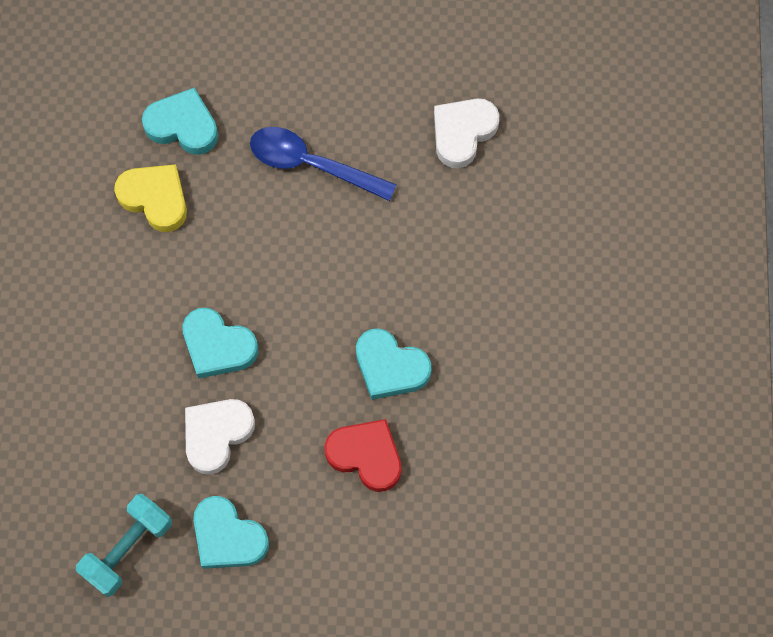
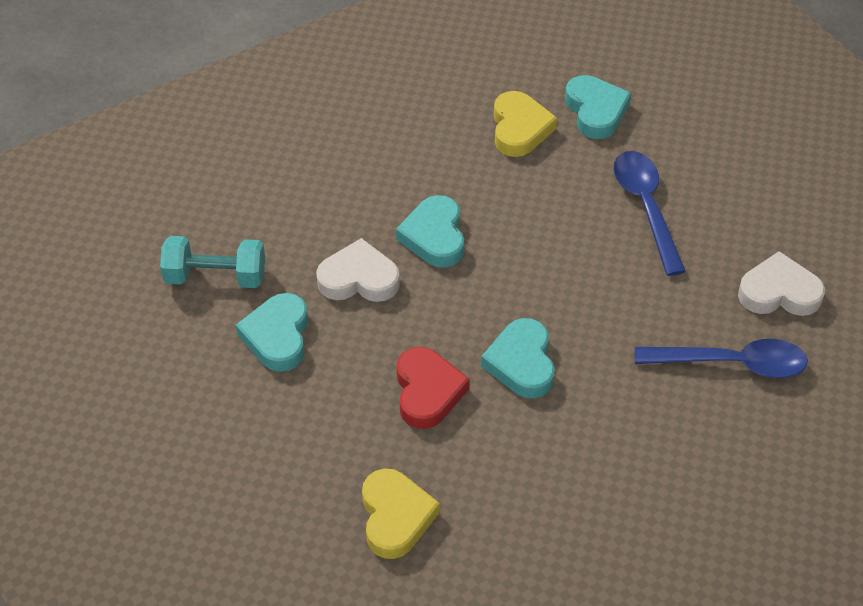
camera: 55 degrees right, 20 degrees down
(461, 555) = (395, 517): none -> yellow heart
(500, 217) = (731, 363): none -> blue spoon

